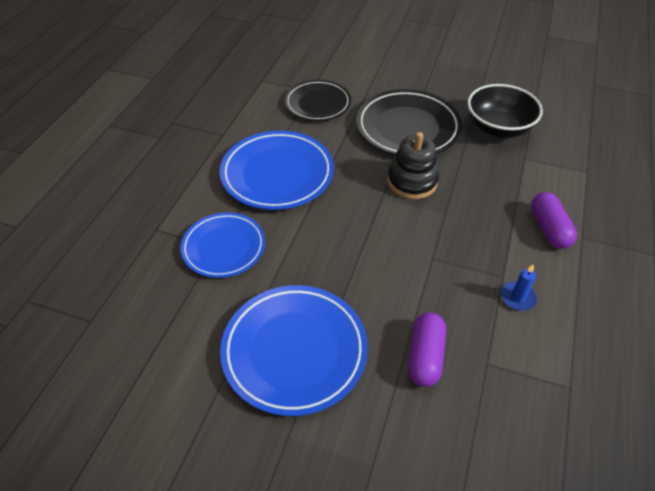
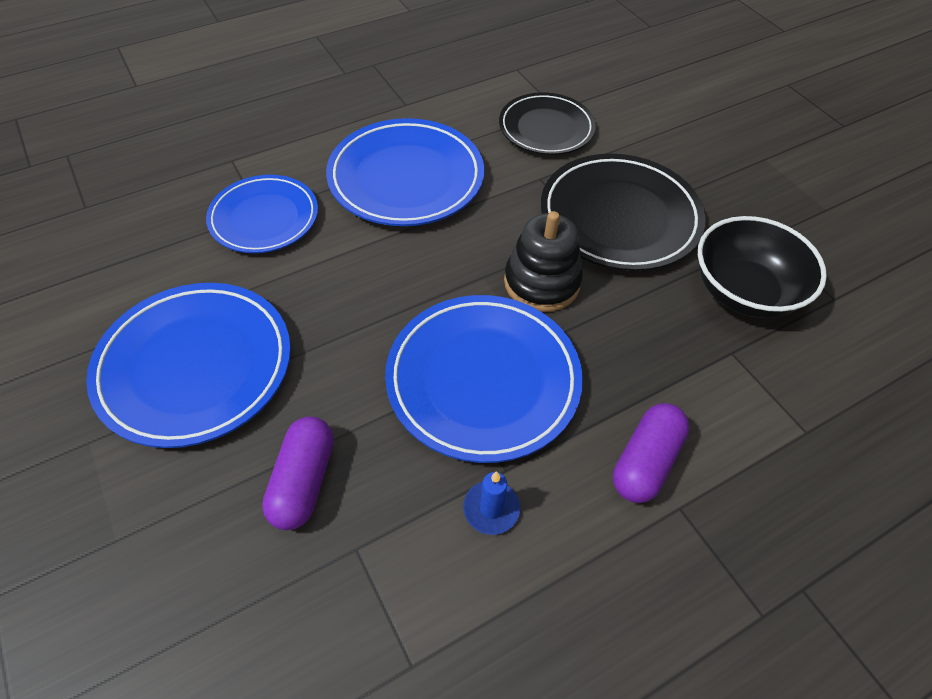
camera: 40 degrees right, 5 degrees up
(425, 356) = (303, 481): purple capsule -> purple capsule turned 45 degrees counterclockwise
(444, 245) = (483, 380): none -> blue plate

